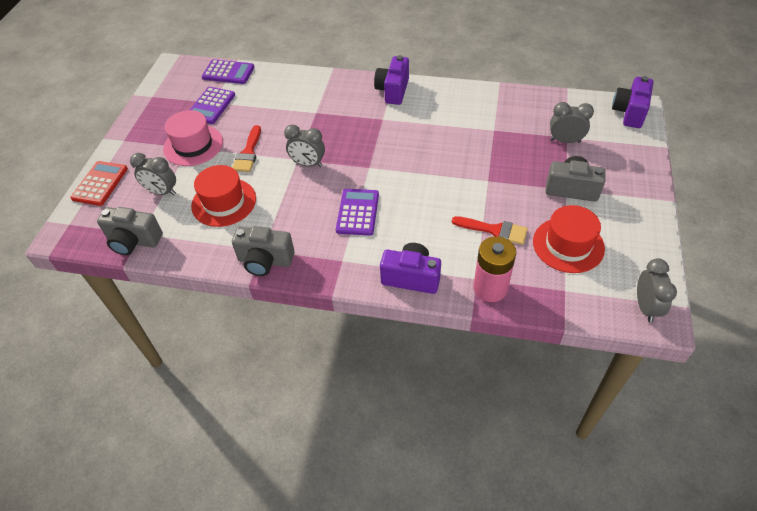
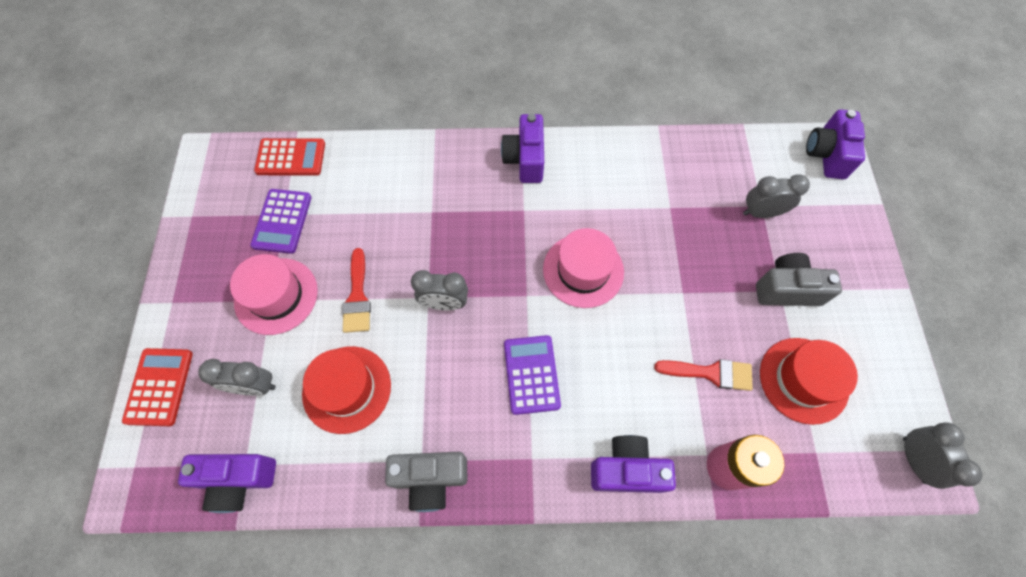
camera: 15 degrees left, 15 degrees up
(134, 241) = (238, 480): grey camera -> purple camera
(228, 72) = (291, 157): purple calculator -> red calculator
(415, 158) = (583, 270): none -> pink hat

